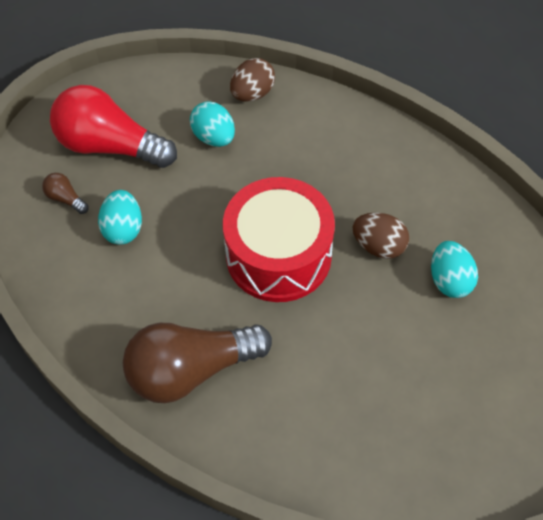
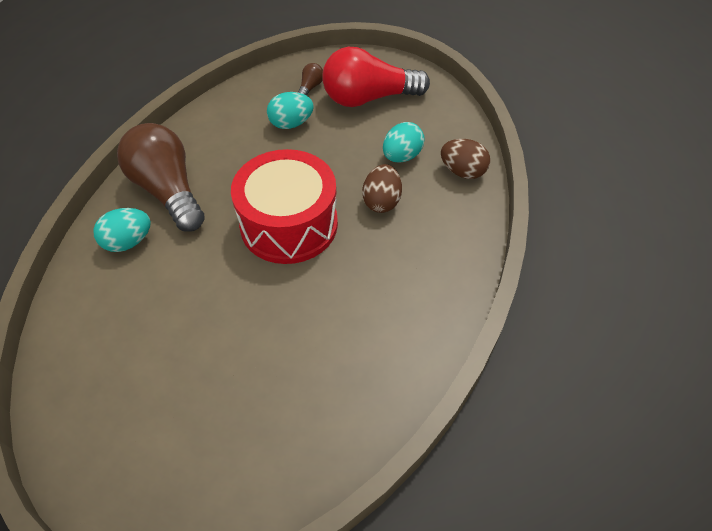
camera: 75 degrees right, 5 degrees down
(110, 146) = (368, 98): red light bulb -> red light bulb turned 105 degrees counterclockwise
(379, 246) = (317, 298): brown egg -> brown egg (381, 201)
(449, 280) = (290, 367): turquoise egg -> turquoise egg (128, 242)

